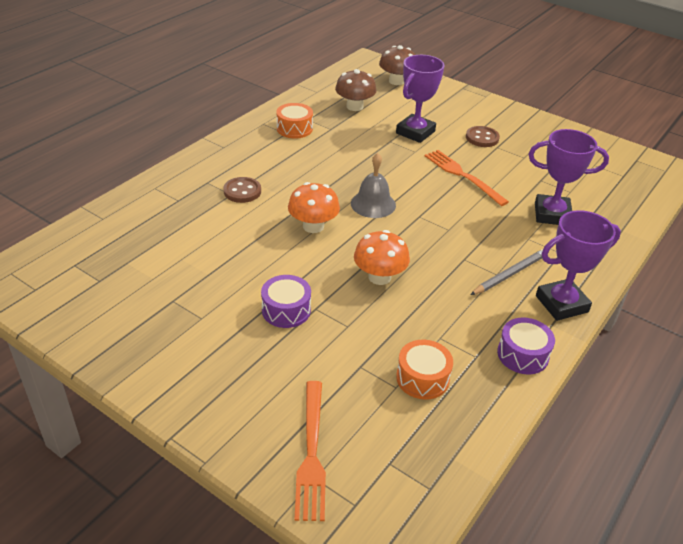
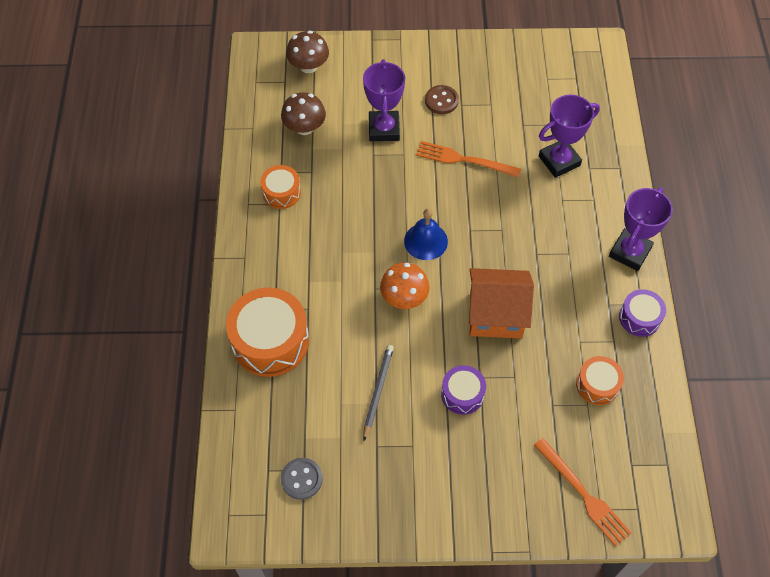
camera: 35 degrees left, 20 degrees up
(89, 285) = (301, 479): none -> grey button
(179, 196) = (270, 341): none -> orange drum
(242, 191) = (314, 299): brown button -> none
(373, 204) = (426, 241): grey bell -> blue bell
(379, 277) = (496, 315): orange mushroom -> orange house
(510, 274) = (577, 247): grey pencil -> grey pencil (378, 391)

